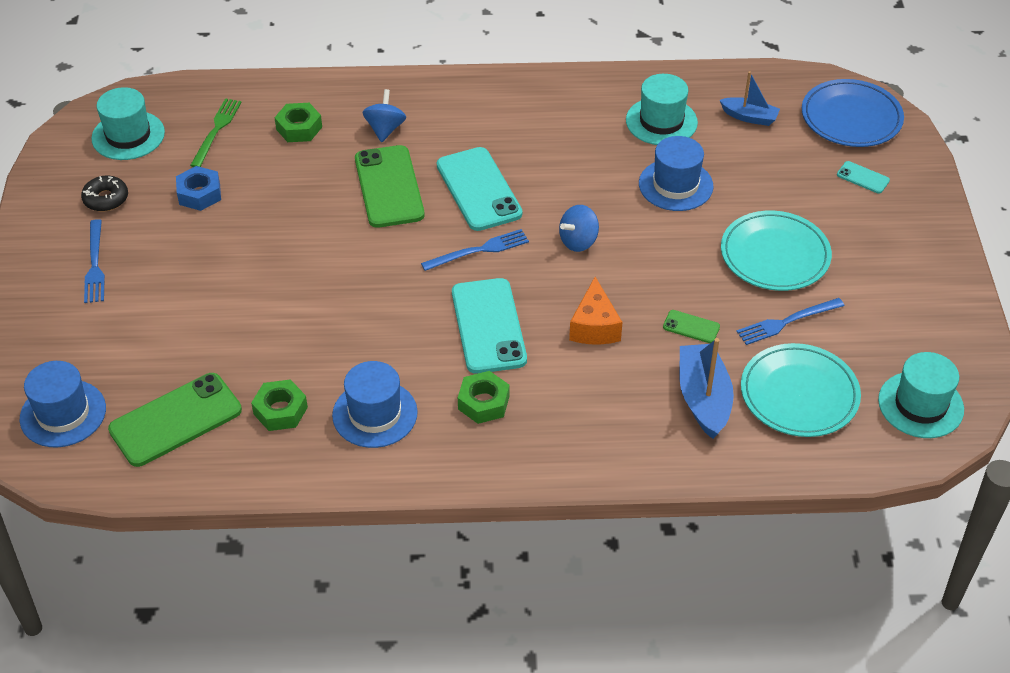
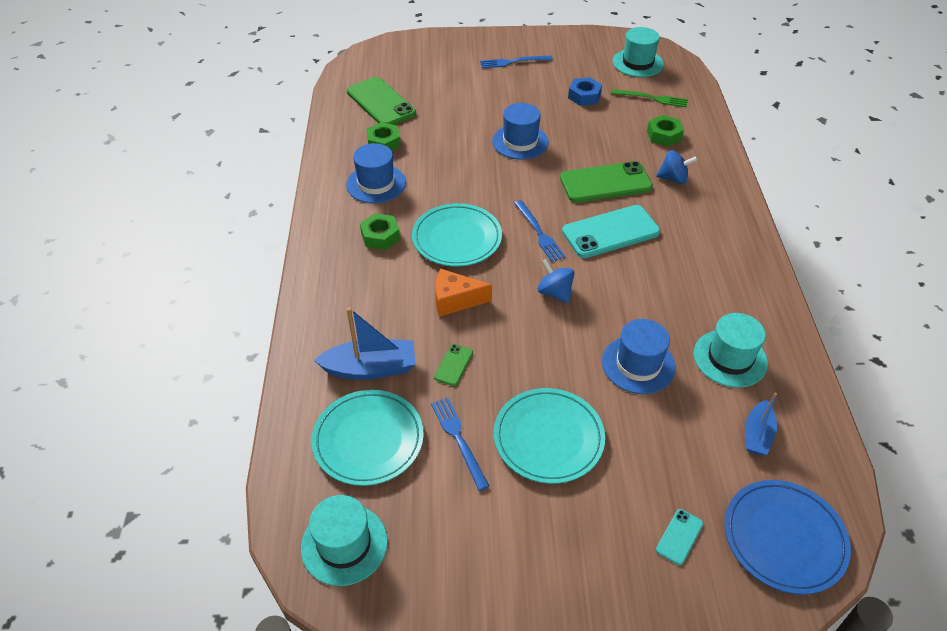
camera: 90 degrees right, 0 degrees up
(63, 413) = (391, 63): blue hat -> blue hat (520, 142)
(106, 199) = (574, 60): black donut -> none
(488, 326) = (457, 238): turquoise phone -> turquoise plate

